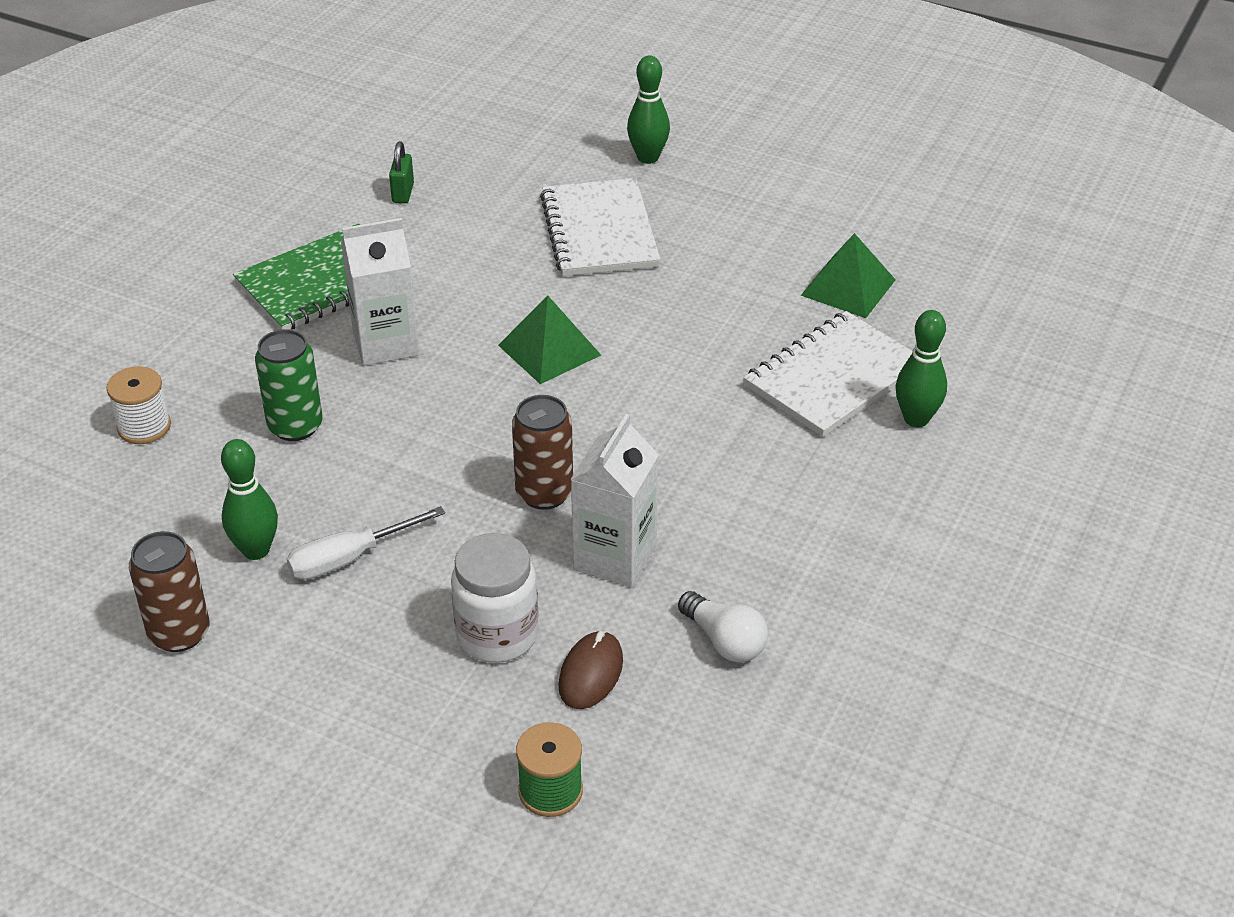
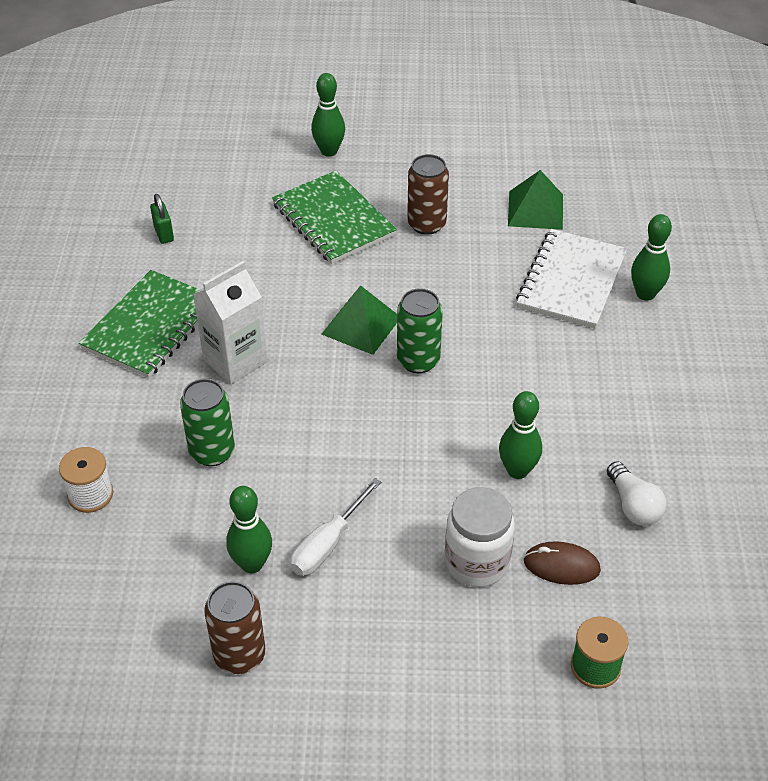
camera: 25 degrees left, 5 degrees up
(544, 493) = (434, 439): brown can -> brown can (426, 224)
(587, 406) = (418, 360): none -> green can
(590, 673) = (561, 566): brown mouse -> brown mouse turned 75 degrees counterclockwise
(599, 231) = (333, 220): white notebook -> green notebook
(615, 557) = (517, 471): white carton -> green bowling pin
(724, 641) = (633, 505): white light bulb -> white light bulb turned 45 degrees clockwise

